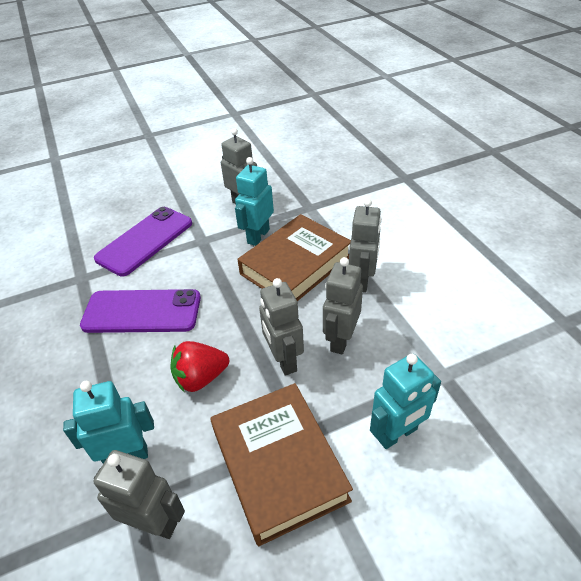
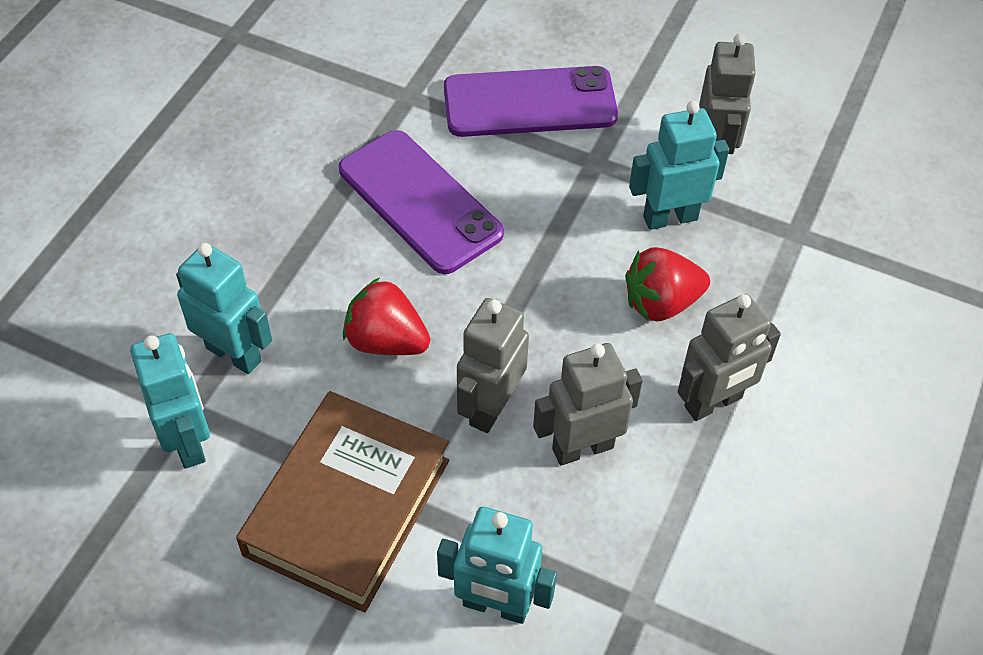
camera: 45 degrees right, 10 degrees up
(154, 523) = (188, 441): grey robot -> turquoise robot
(296, 265) = (661, 303): brown book -> red strawberry

